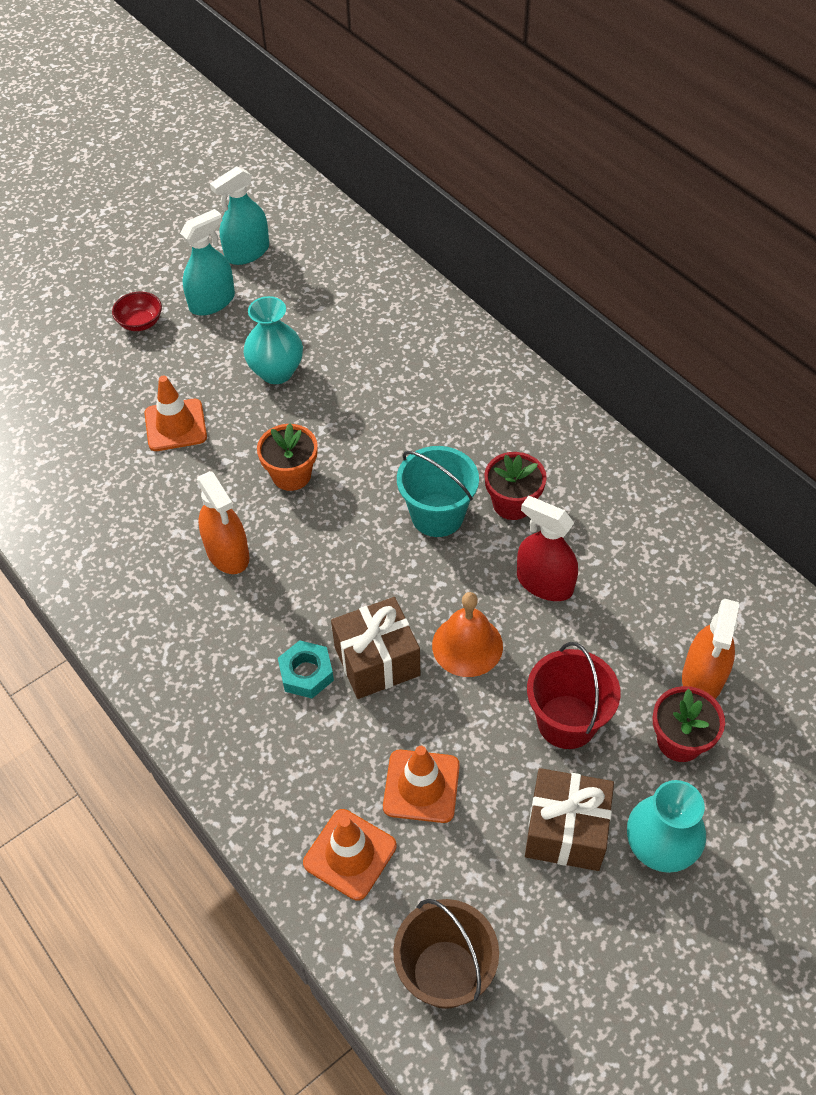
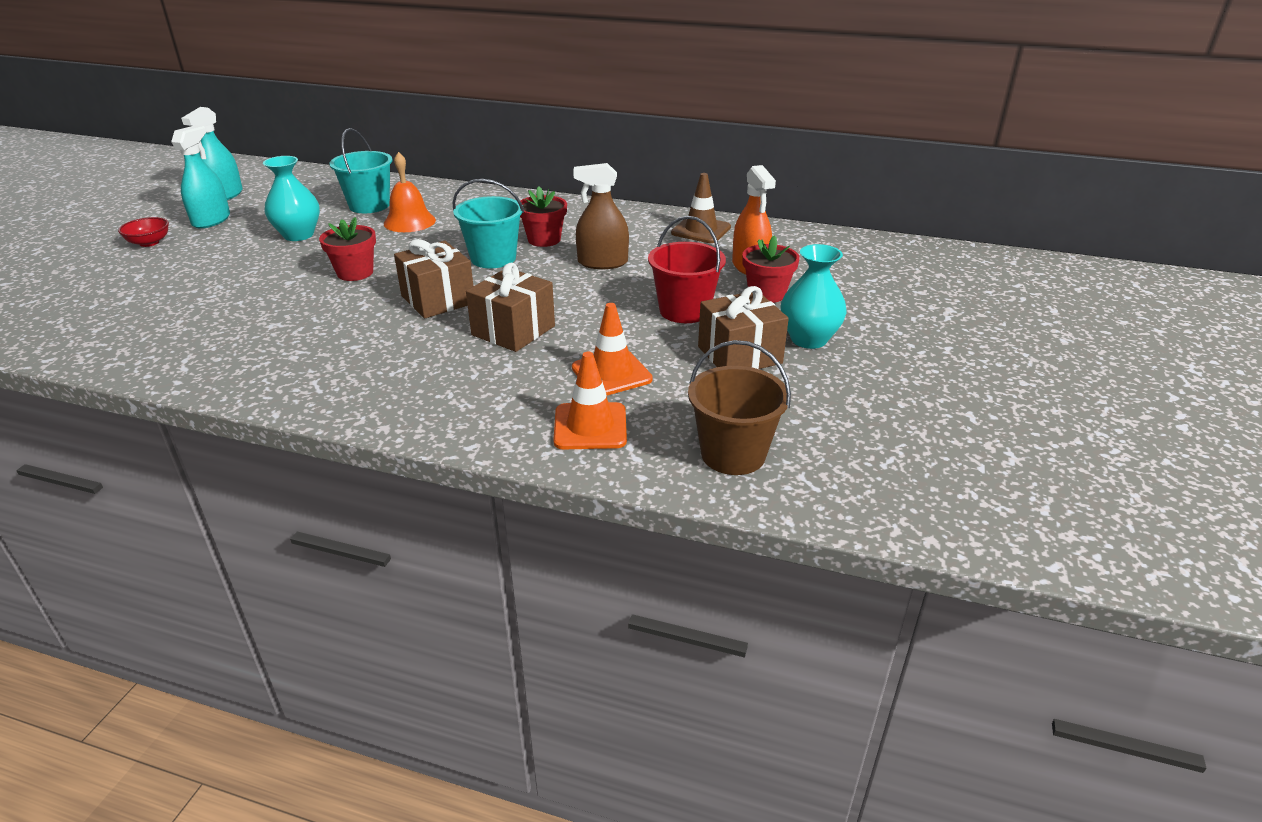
camera: 35 degrees left, 20 degrees down
(175, 425) = (225, 278): orange traffic cone -> none
(227, 553) = (331, 321): orange spray bottle -> none
(291, 475) = (355, 273): orange flower pot -> red flower pot
(306, 673) = (459, 354): turquoise nut -> none
(340, 567) = (438, 299): none -> brown gift
(375, 341) = (369, 205): none -> turquoise bucket
(467, 645) = (576, 303): orange bell -> orange bell (409, 222)
(544, 583) = (602, 262): red spray bottle -> brown spray bottle
(703, 572) = (701, 230): none -> brown traffic cone

